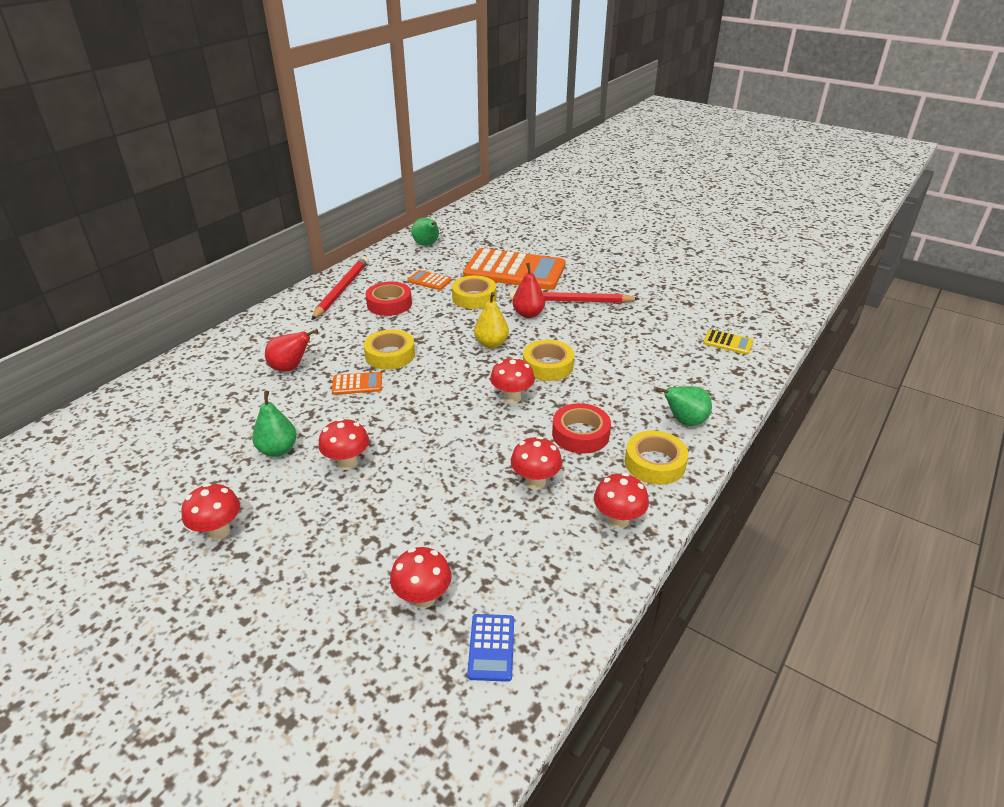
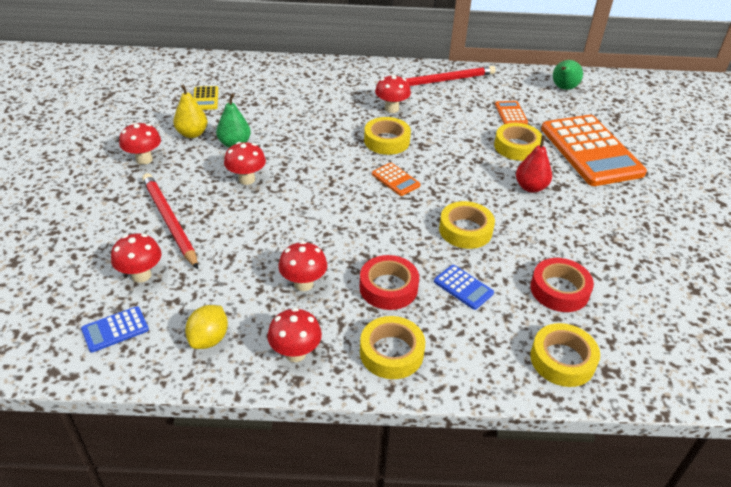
camera: 55 degrees right, 5 degrees up
(290, 368) = (324, 106): red pear -> none
(357, 384) = (336, 143): orange calculator -> orange calculator (395, 180)
(389, 304) = (452, 110): red tape -> red tape (559, 290)
(491, 344) = (460, 185): yellow pear -> yellow pear (192, 134)
(512, 398) = (398, 227): red mushroom -> red mushroom (391, 109)
(559, 574) = (209, 339): none -> yellow lemon
(571, 301) = (586, 204): red pencil -> red pencil (170, 221)
(611, 396) = (463, 287): none -> blue calculator
(684, 421) = (474, 354): green pear -> none
(715, 385) = (562, 360): none -> yellow tape
(728, 342) = (655, 347): yellow calculator -> yellow calculator (205, 98)

